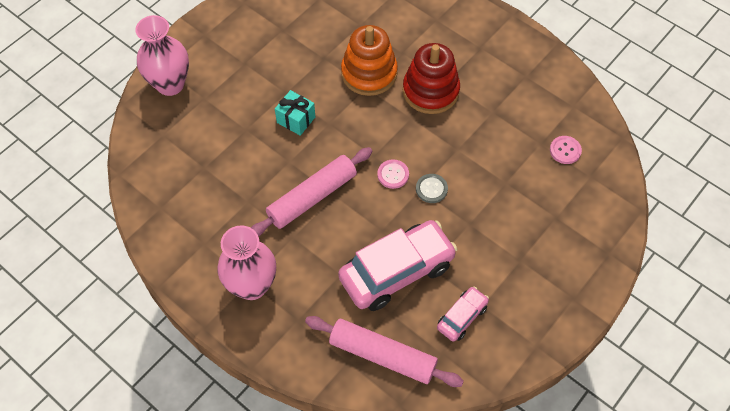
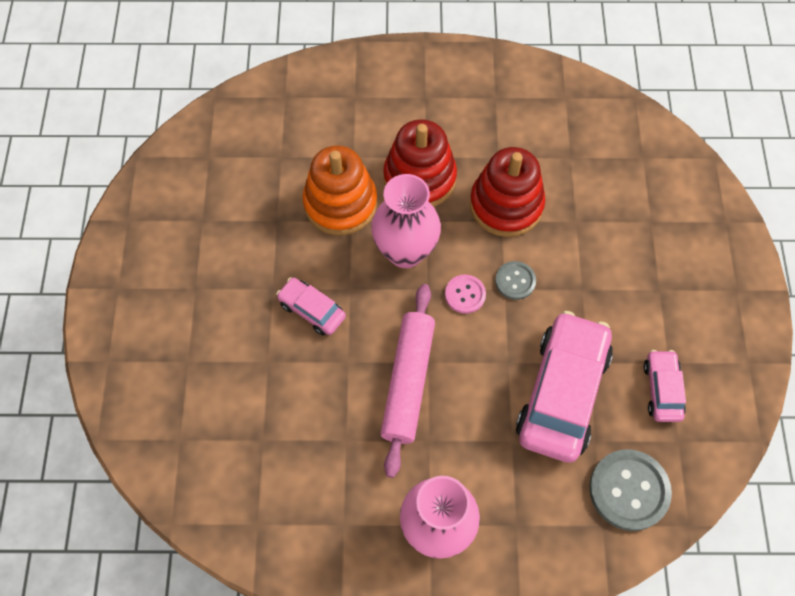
camera: 40 degrees left, 5 degrees up
(170, 84) = (132, 374): pink vase -> pink vase (405, 251)
(296, 120) = (312, 310): turquoise gift -> pink car
(382, 355) = (629, 490): pink rolling pin -> grey button
(469, 142) = (506, 205): none -> red stacking toy
(565, 150) = (598, 148): pink button -> none

